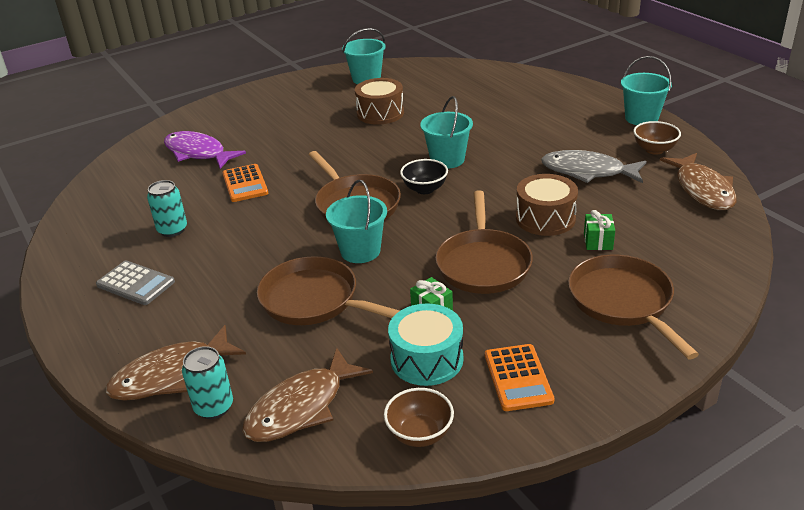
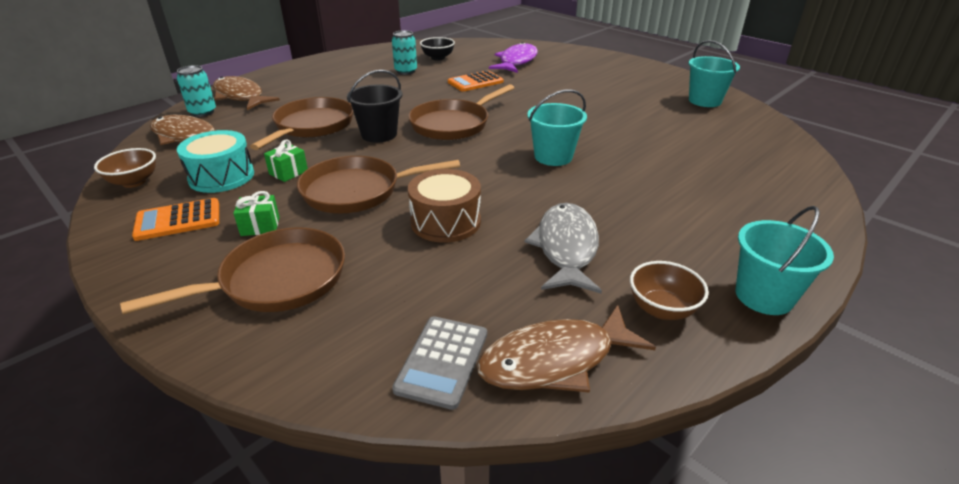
camera: 75 degrees right, 0 degrees up
(136, 283) = (341, 72): grey calculator -> grey calculator (442, 361)
(360, 251) = (379, 134): turquoise bucket -> black bucket
(380, 113) = (633, 115): brown drum -> none
(424, 189) = (489, 151): black bowl -> black bowl (438, 58)
(598, 241) = (400, 260): green gift -> green gift (260, 226)

